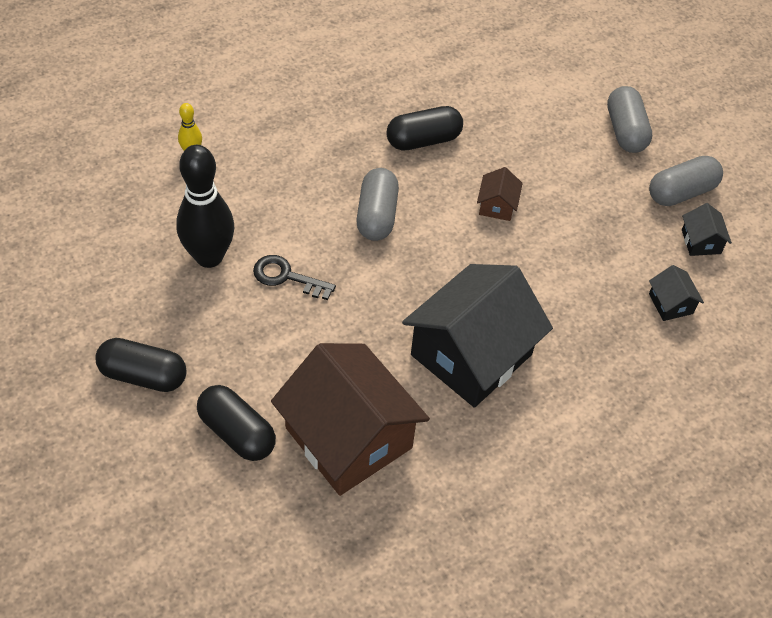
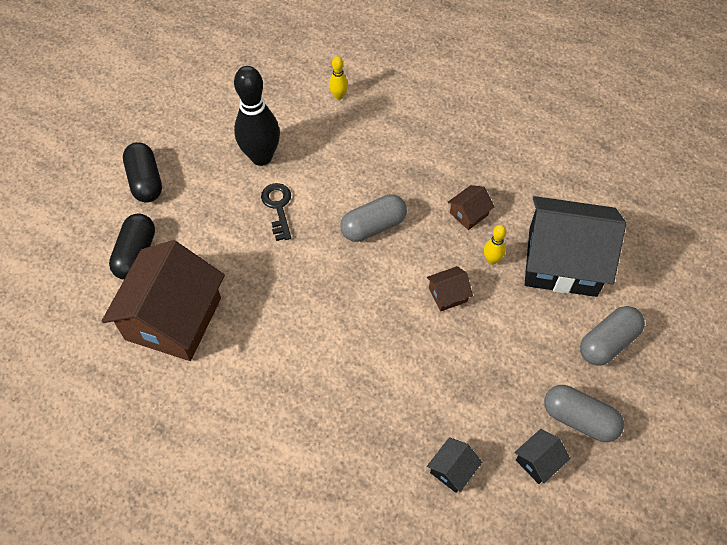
camera: 60 degrees right, 5 degrees up
(423, 140) = (469, 214): black capsule -> brown house
(471, 355) = (295, 354): black house -> black house (562, 261)
(486, 154) = (492, 260): none -> yellow bowling pin

